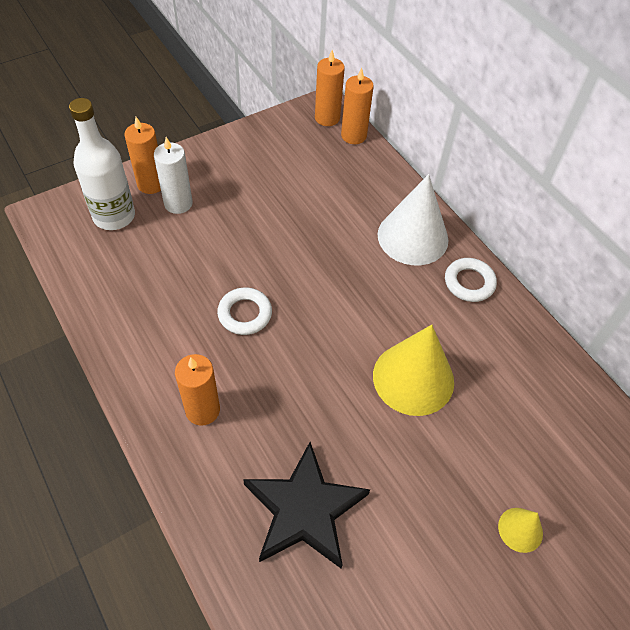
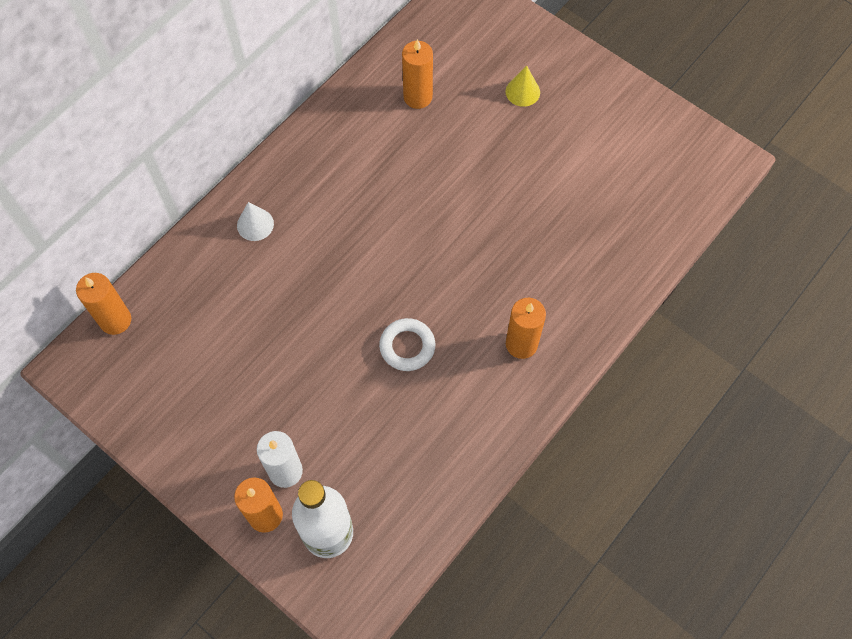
camera: 105 degrees left, 10 degrees up
(304, 509) = (572, 237): black star -> none
(327, 118) = (91, 358): orange candle -> orange candle (418, 97)
(412, 237) = (255, 224): white cone -> white cone, size x0.48
(413, 378) = (421, 188): yellow cone -> none
(469, 283) = (297, 165): white ring -> none

